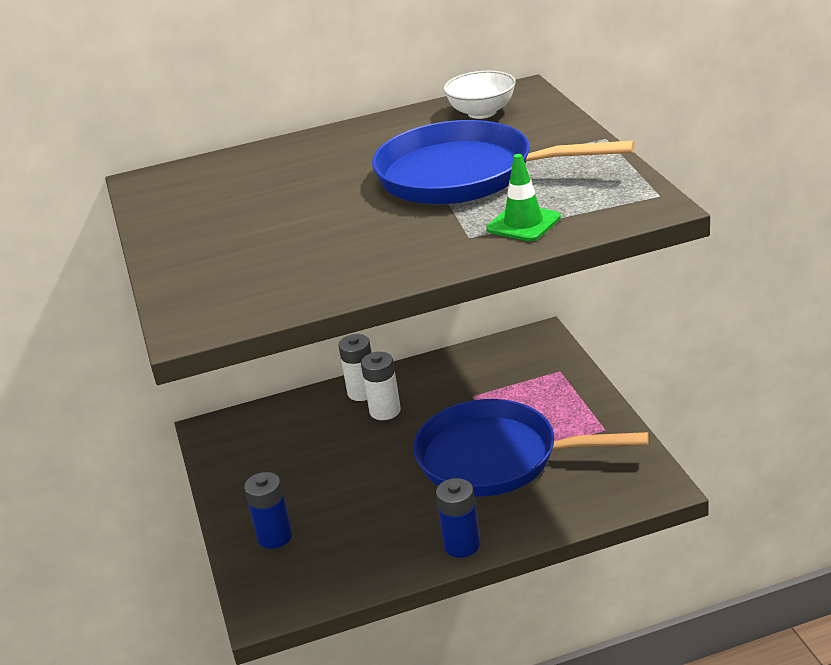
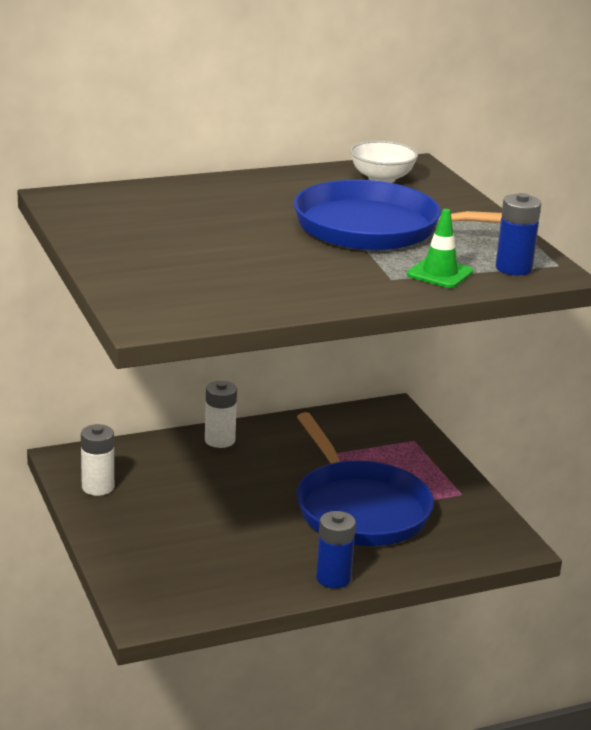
camera: 10 degrees left, 5 degrees down
(275, 537) = (147, 557): blue battery -> blue battery (513, 268)
(385, 411) = (244, 459): white battery -> white battery (98, 487)
(496, 458) = (359, 508): blue pan -> blue pan turned 120 degrees counterclockwise

